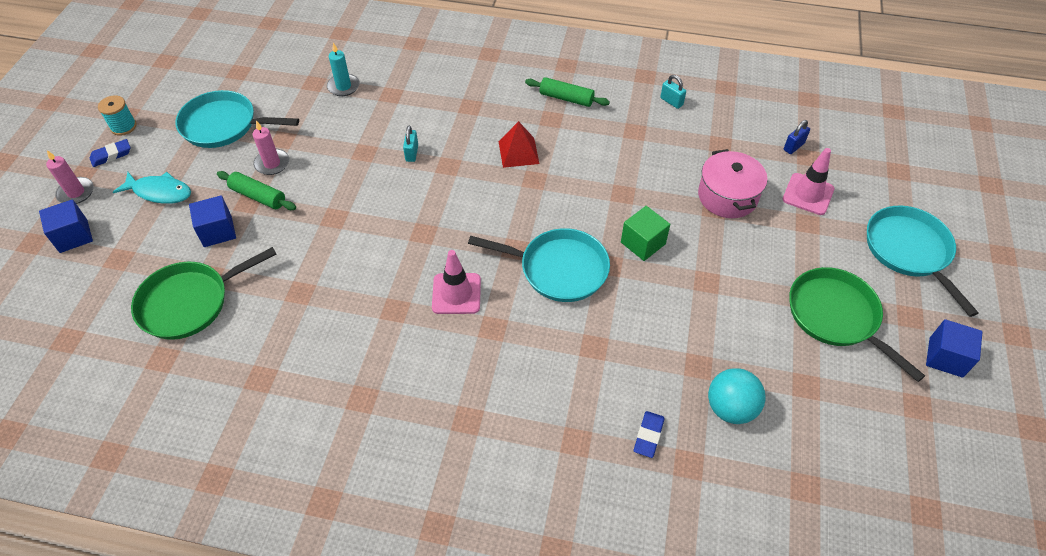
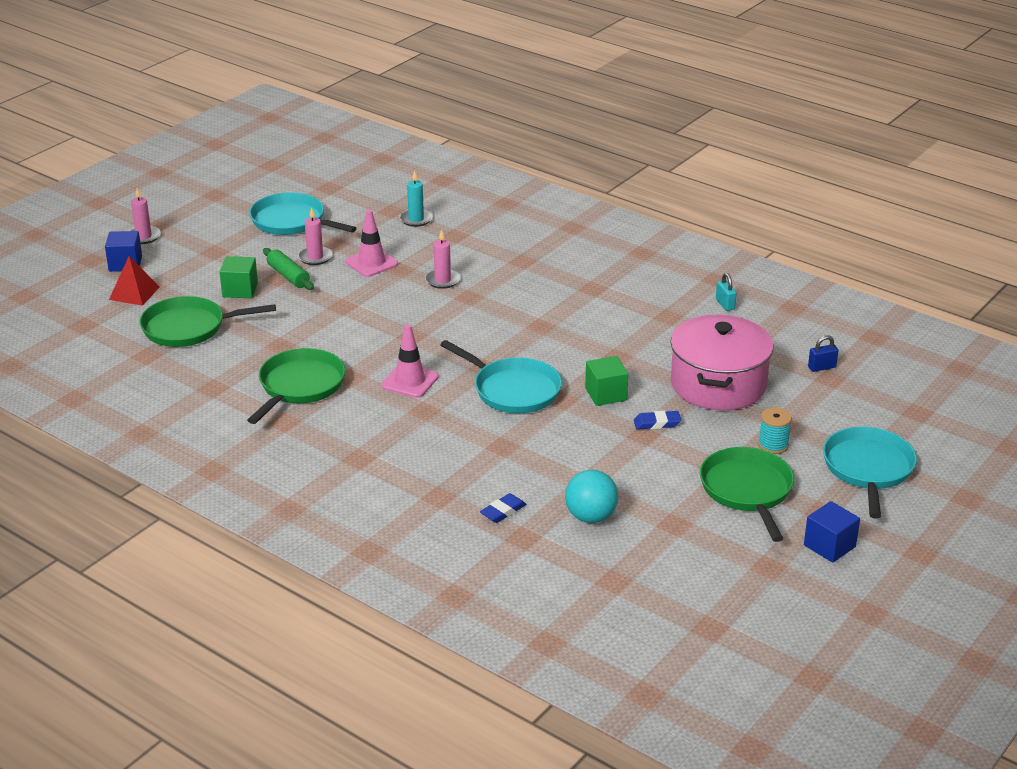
camera: 25 degrees right, 20 degrees down
(111, 155) = (186, 219): blue eraser -> blue eraser (657, 423)
(123, 127) = (208, 202): turquoise spool -> turquoise spool (773, 445)
(159, 192) = (210, 253): turquoise fish -> none
(217, 231) = (240, 290): blue cube -> green cube
(351, 341) = (300, 386): none -> green pan
(412, 153) = (442, 280): turquoise padlock -> pink candle
(518, 152) = (541, 304): red pyramid -> red pyramid (134, 293)
(566, 98) = (620, 277): green rolling pin -> none
(727, 196) = (718, 384): pink pot -> pink pot, size x1.50
(808, 194) = (802, 404): pink traffic cone -> pink traffic cone (371, 263)

